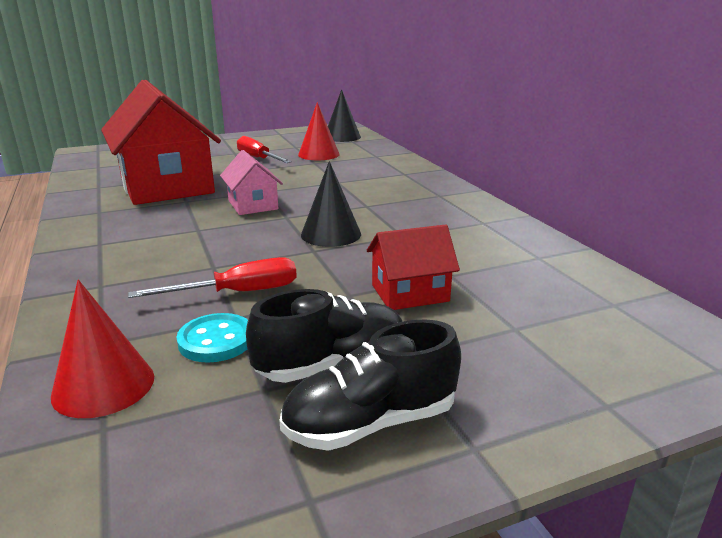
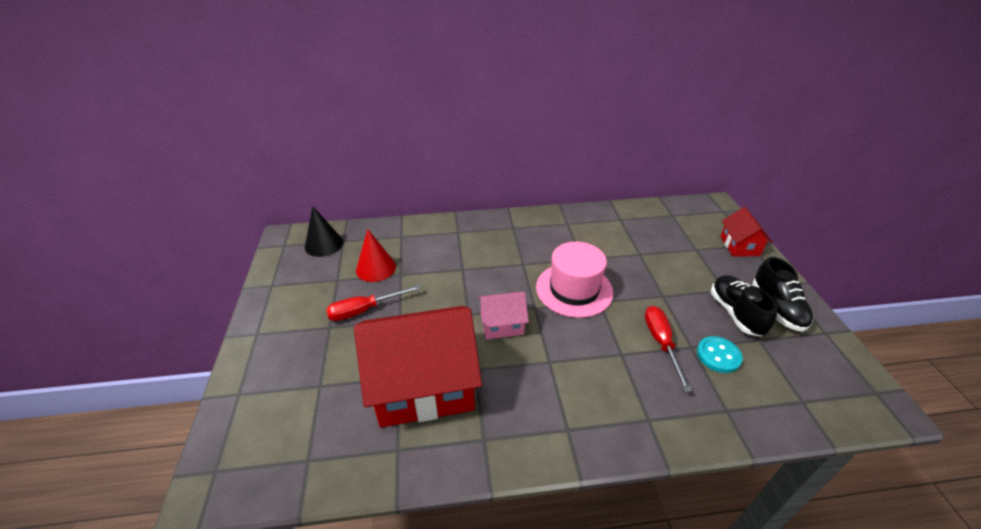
camera: 75 degrees left, 15 degrees up
(103, 386) = (769, 404): red cone -> none
(331, 234) = (574, 289): black cone -> pink hat
(410, 293) = (661, 273): red house -> red house (739, 246)

